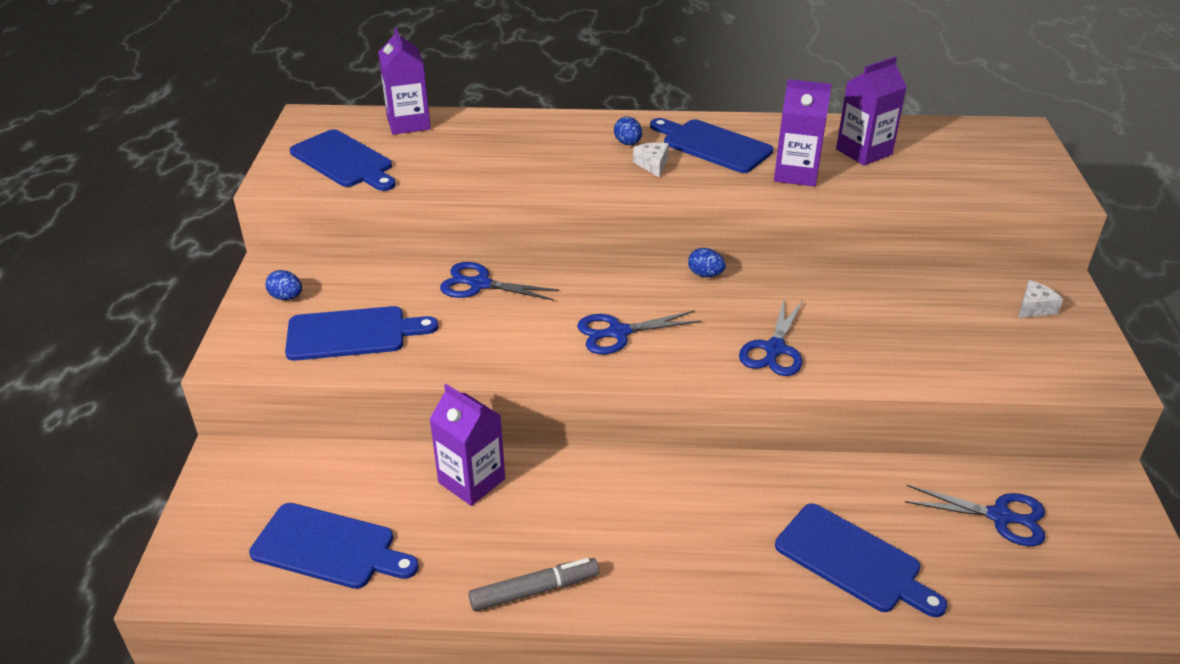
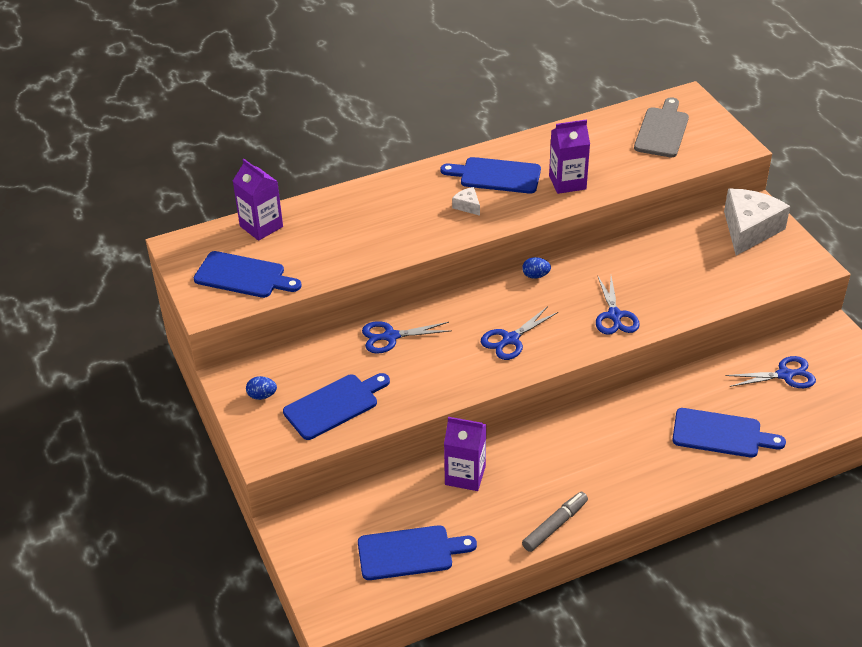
camera: 25 degrees left, 5 degrees up
(628, 143) = (437, 193): blue egg -> none
(864, 152) = (599, 149): purple carton -> none
(963, 154) = (662, 130): none -> grey cutting board
(1034, 308) = (749, 230): white cheese -> white cheese, size x2.34

